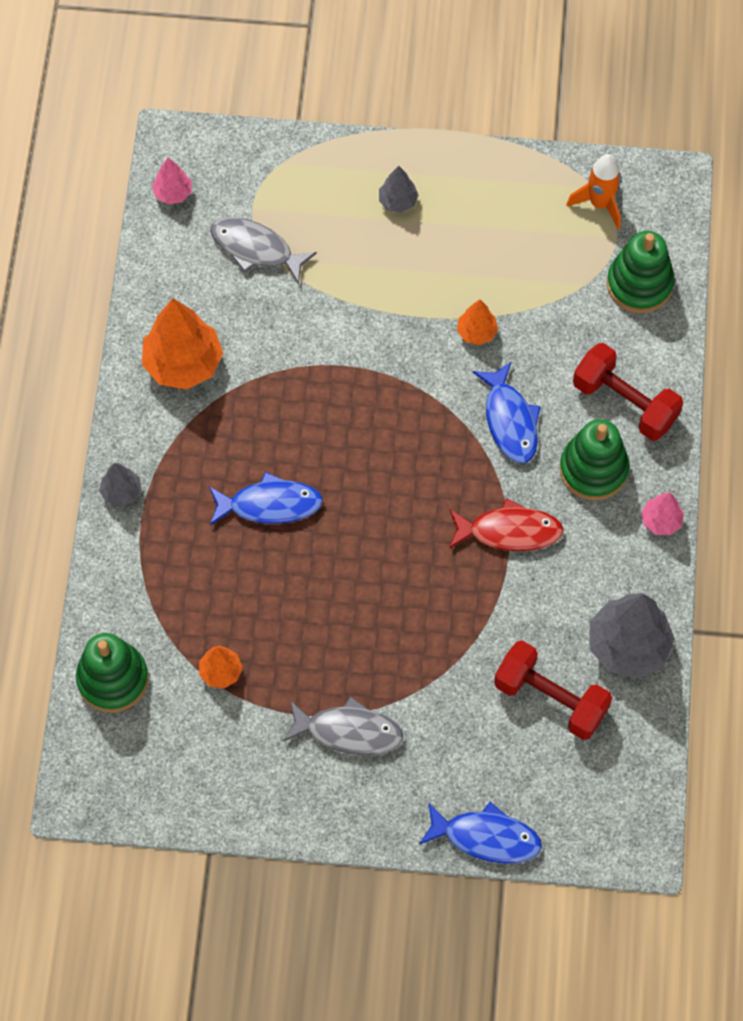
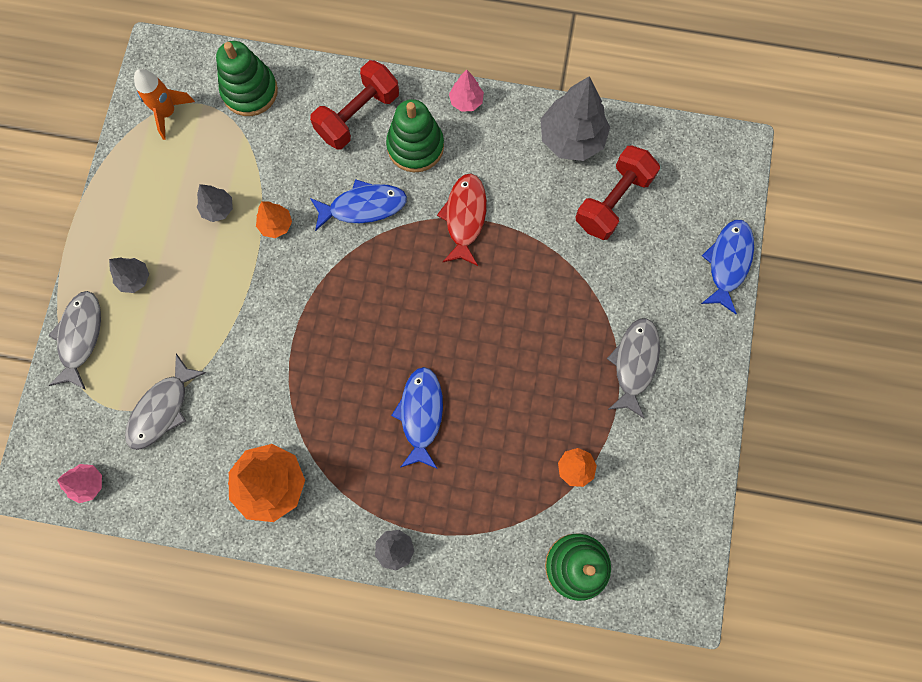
camera: 85 degrees left, 10 degrees up
(327, 160) = (80, 337): none -> grey fish
(488, 271) = (218, 209): none -> grey tree

